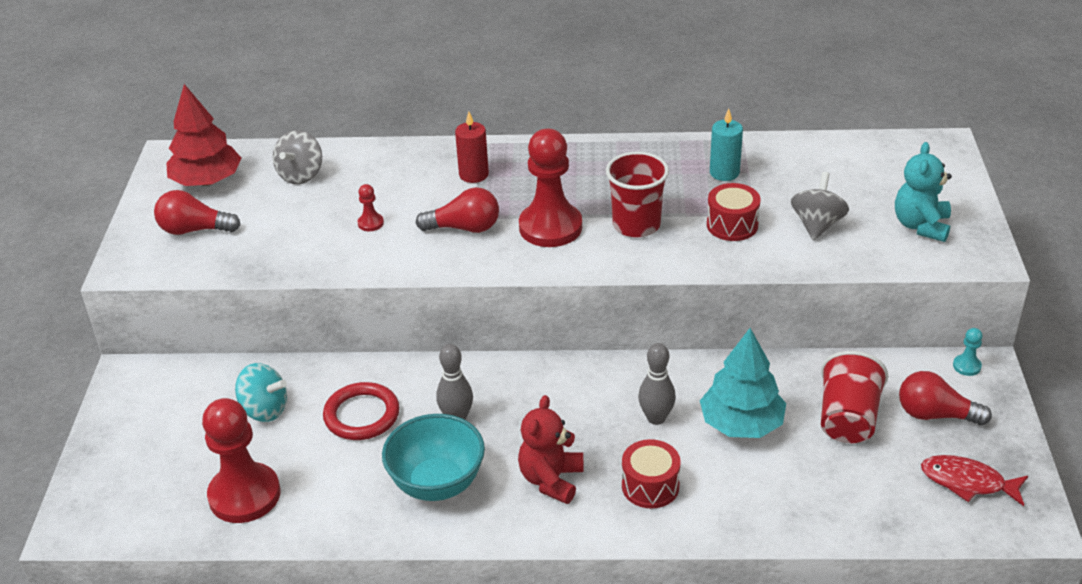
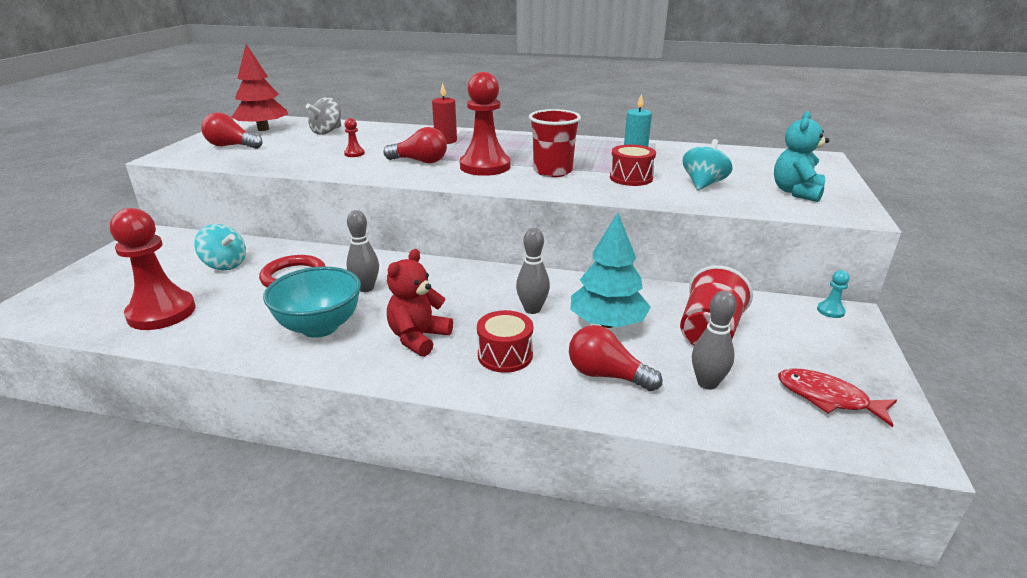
camera: 10 degrees right, 10 degrees down
(817, 225) = (703, 184): grey spinning top -> turquoise spinning top
(856, 485) = (707, 383): none -> grey bowling pin
(935, 414) = (797, 341): red light bulb -> red light bulb (607, 375)

